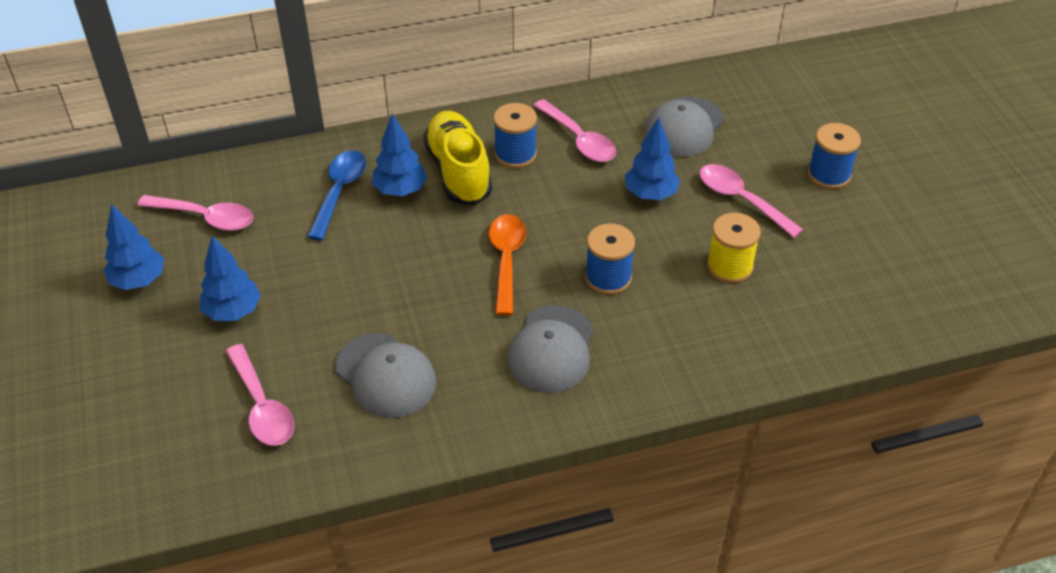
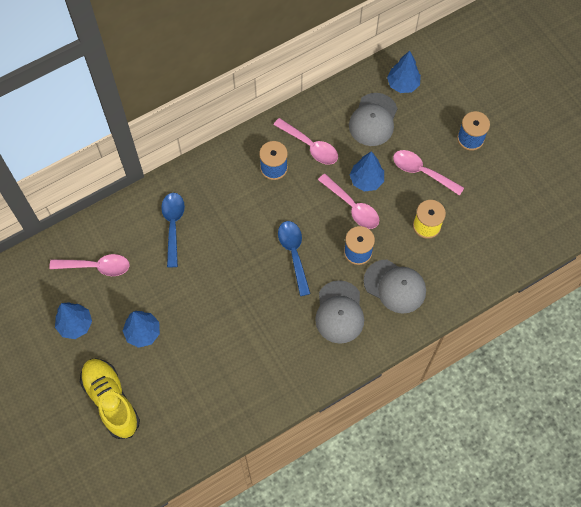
camera: 15 degrees left, 20 degrees up
(262, 406) = (186, 394): pink spoon -> pink spoon (352, 207)
(385, 375) = (250, 354): grey cap -> grey cap (395, 286)
(400, 190) = (211, 215): blue tree -> blue tree (402, 84)
(458, 171) = (242, 191): yellow shoe -> yellow shoe (111, 400)
(506, 260) = (294, 253): orange spoon -> blue spoon

